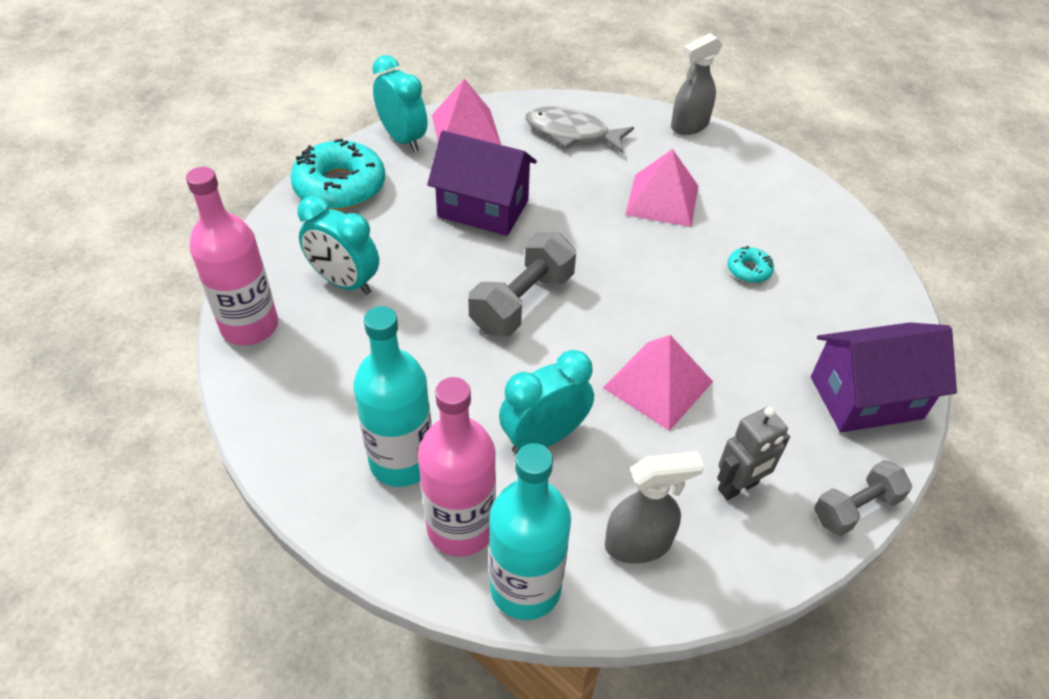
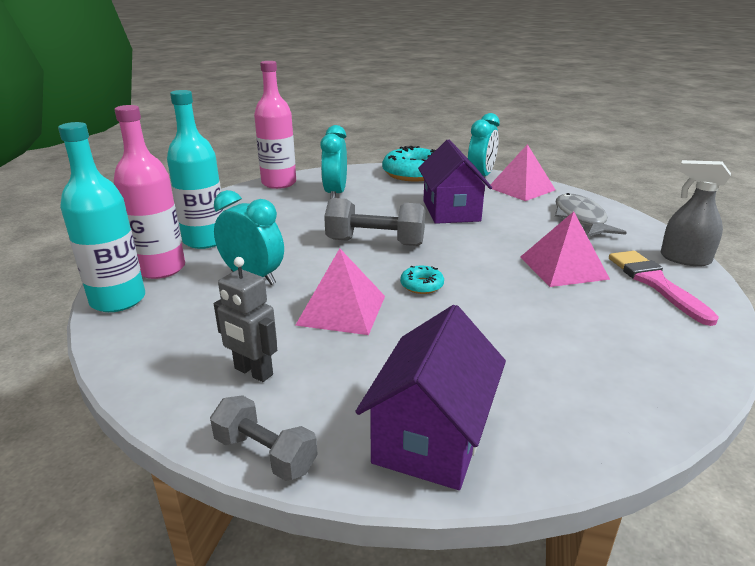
camera: 65 degrees right, 20 degrees down
(639, 544) = (171, 335): grey spray bottle -> none
(719, 166) = (655, 283): none -> pink brush
(749, 270) = (533, 326): turquoise donut -> turquoise donut (421, 285)
(866, 398) = (431, 436): purple house -> purple house turned 60 degrees clockwise

